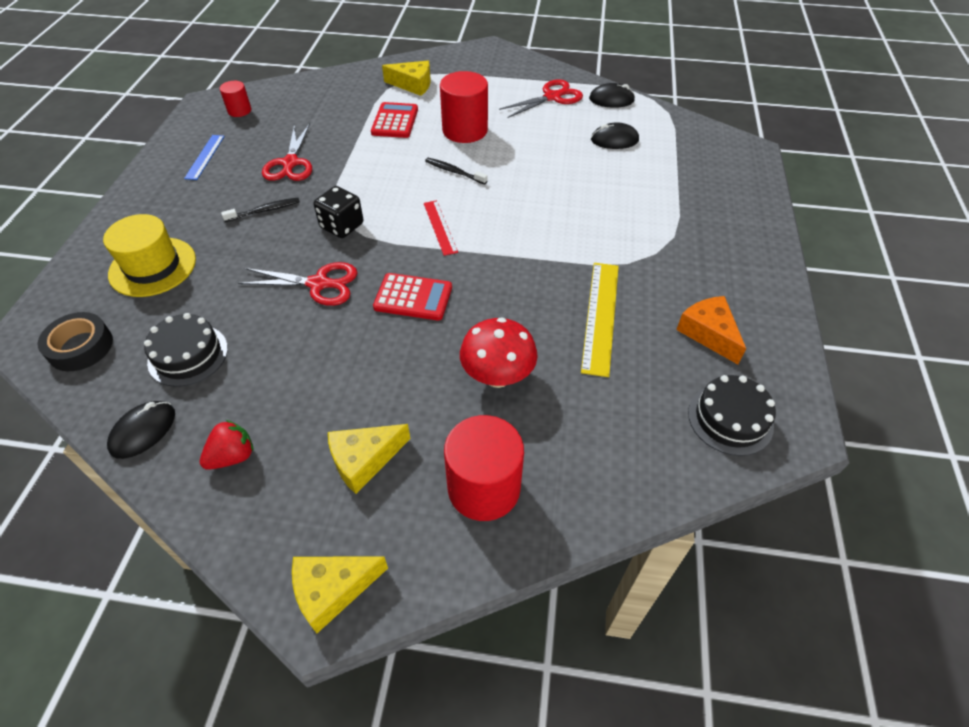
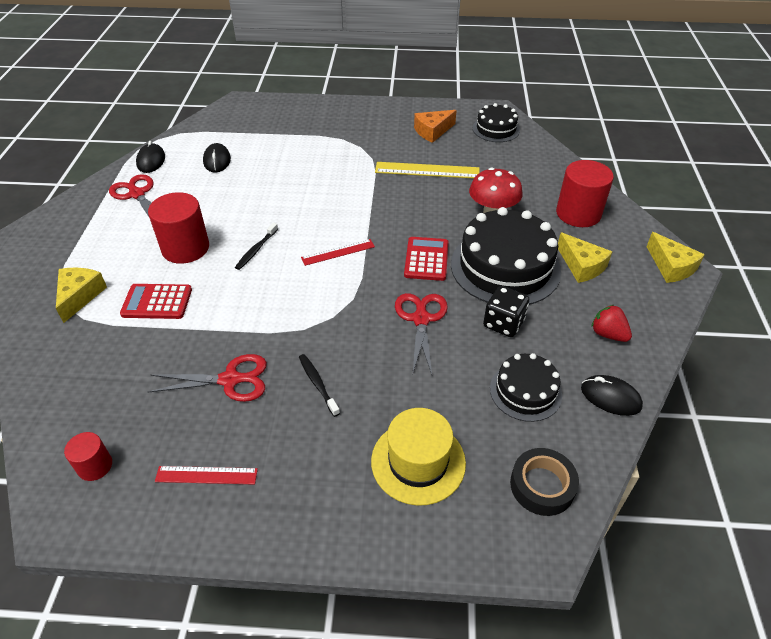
camera: 95 degrees left, 5 degrees down
(205, 157) = (206, 475): blue ruler -> red ruler
(342, 226) = (340, 317): black dice -> black dice (503, 323)
(382, 371) = (505, 267): none -> black cake

